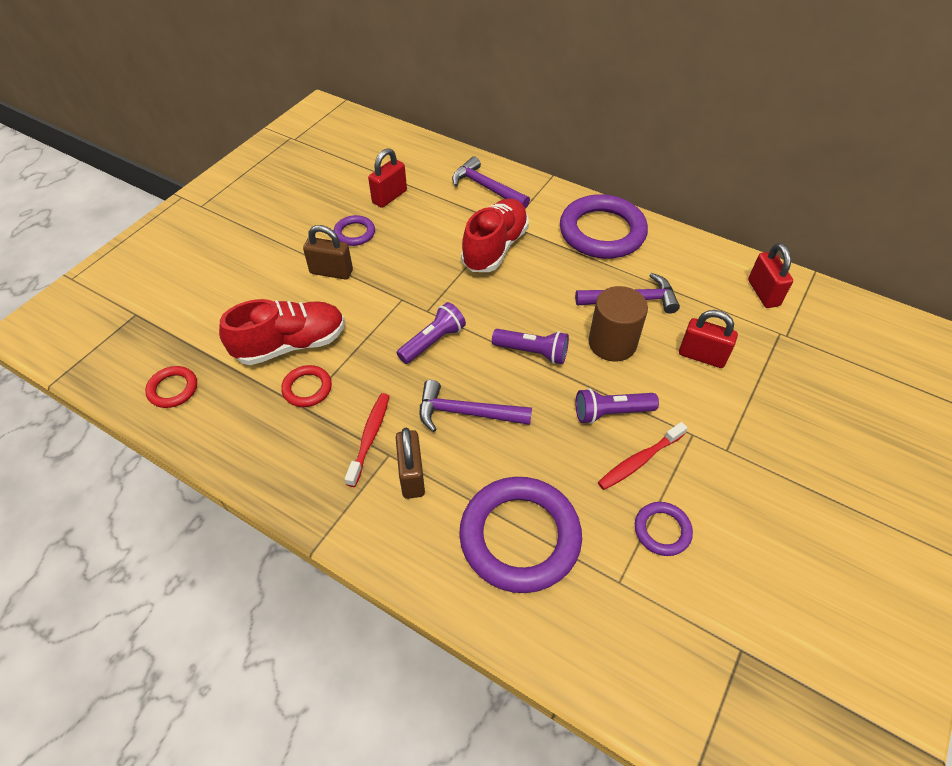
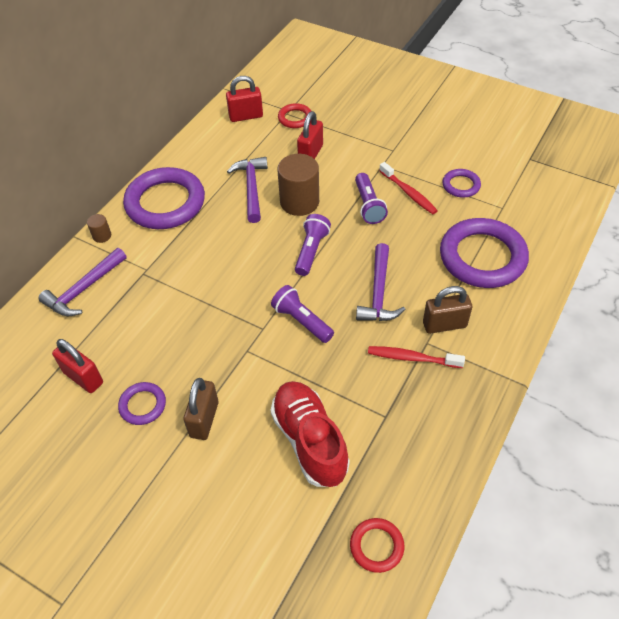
camera: 90 degrees left, 0 degrees up
(307, 388) = (364, 416): red ring -> red ring (295, 118)
(495, 248) = (179, 279): red shoe -> none
(553, 192) = (102, 236): none -> brown cylinder

